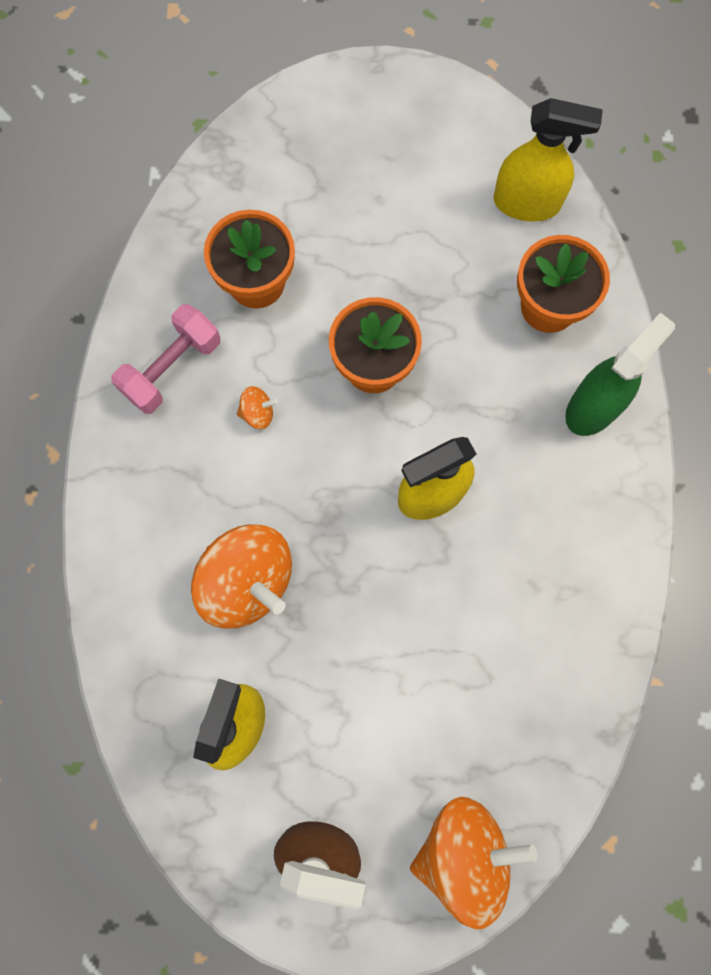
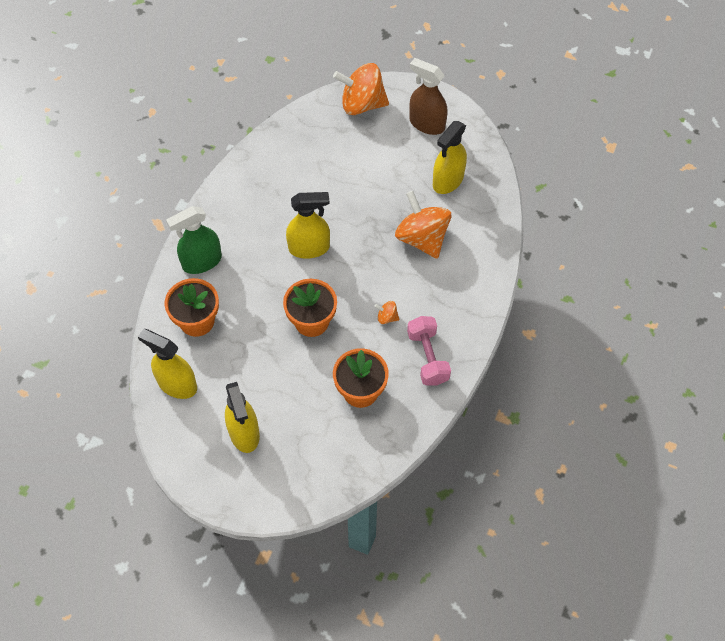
camera: 160 degrees left, 15 degrees down
(172, 368) = (427, 357): pink dumbbell -> pink dumbbell turned 75 degrees counterclockwise
(398, 168) = (244, 433): none -> yellow spray bottle

